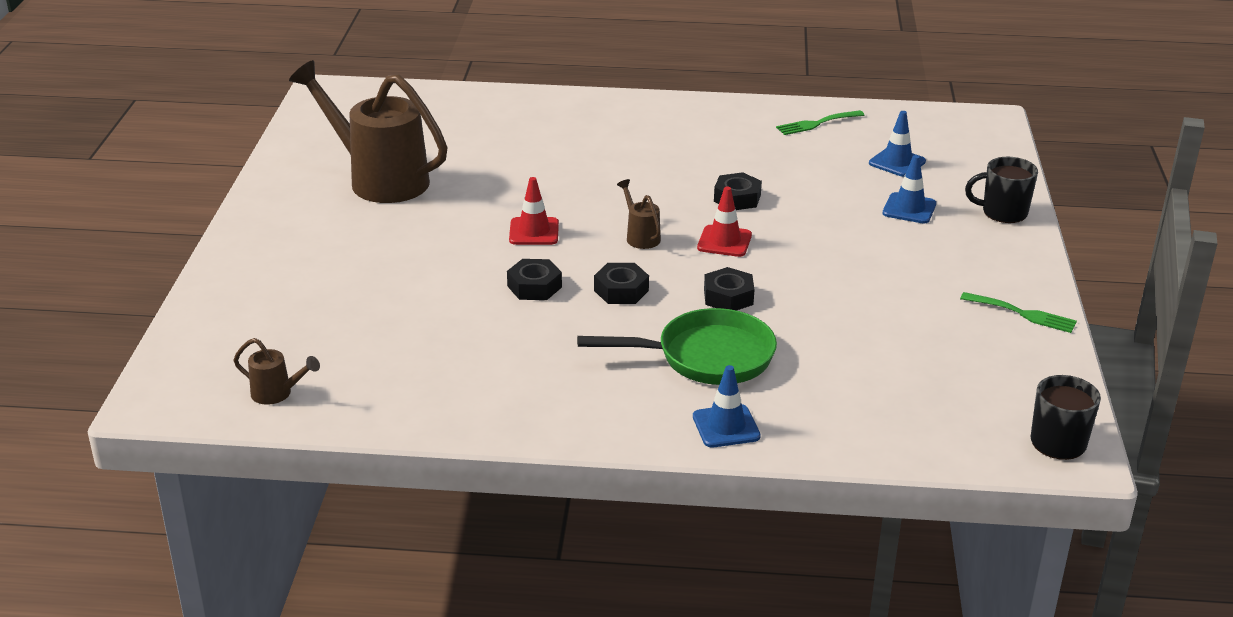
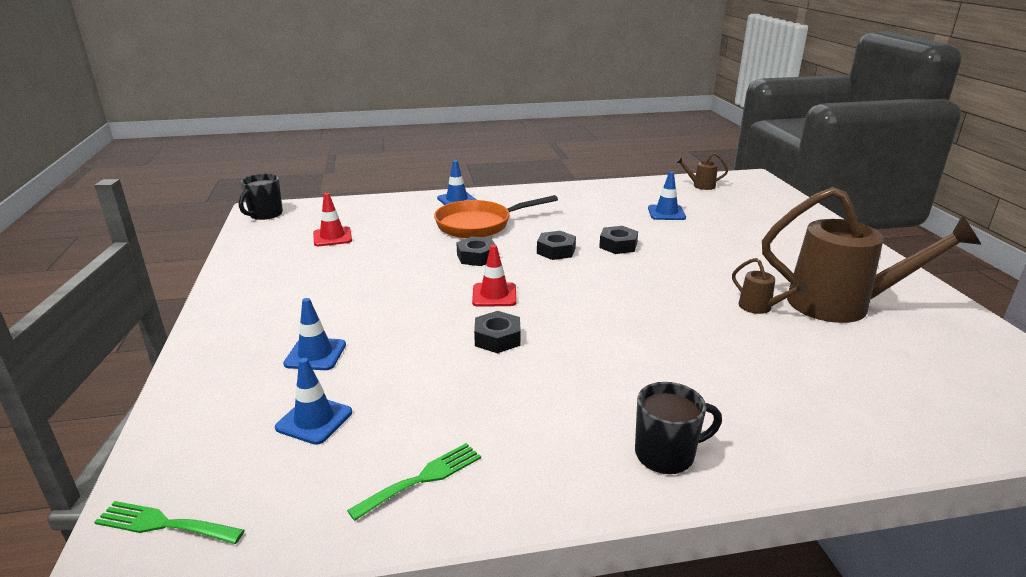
camera: 165 degrees right, 5 degrees down
(409, 336) = (666, 213): none -> blue traffic cone
(534, 232) = (656, 280): red traffic cone -> red traffic cone (332, 237)
(640, 237) = (567, 289): brown watering can -> brown watering can (759, 307)
(706, 357) = (479, 225): green pan -> orange pan
(1003, 212) = (210, 366): black mug -> black mug (666, 454)
(1023, 314) = (247, 275): green fork -> green fork (164, 524)

